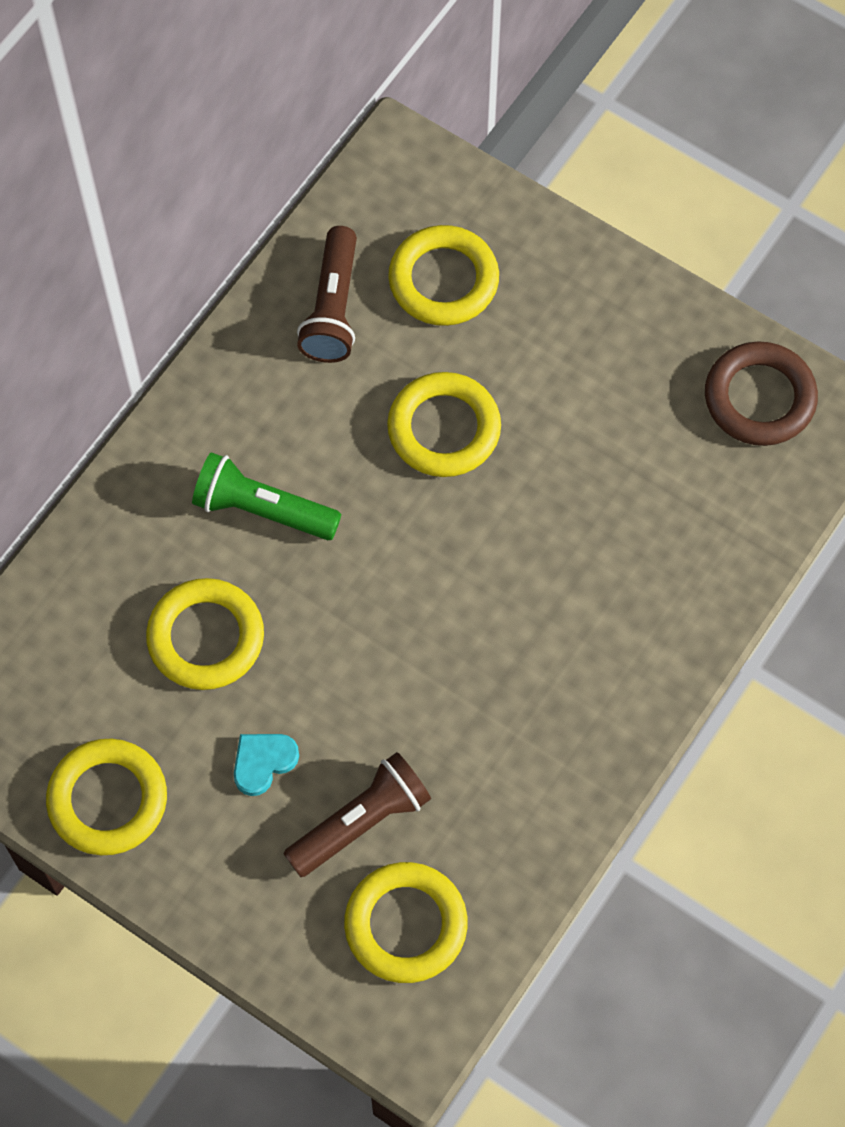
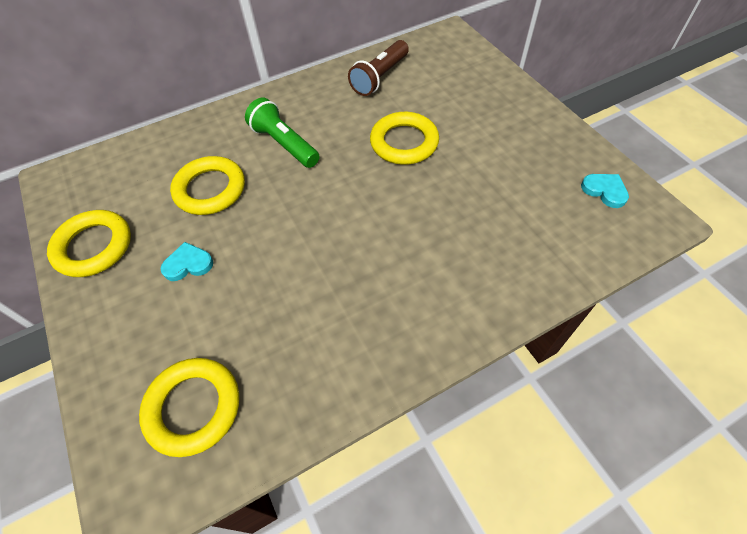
camera: 30 degrees right, 10 degrees down
(360, 822) = (215, 325): brown flashlight -> none
(443, 280) = (443, 83): yellow ring -> none
(759, 398) = (604, 191): brown ring -> turquoise heart

